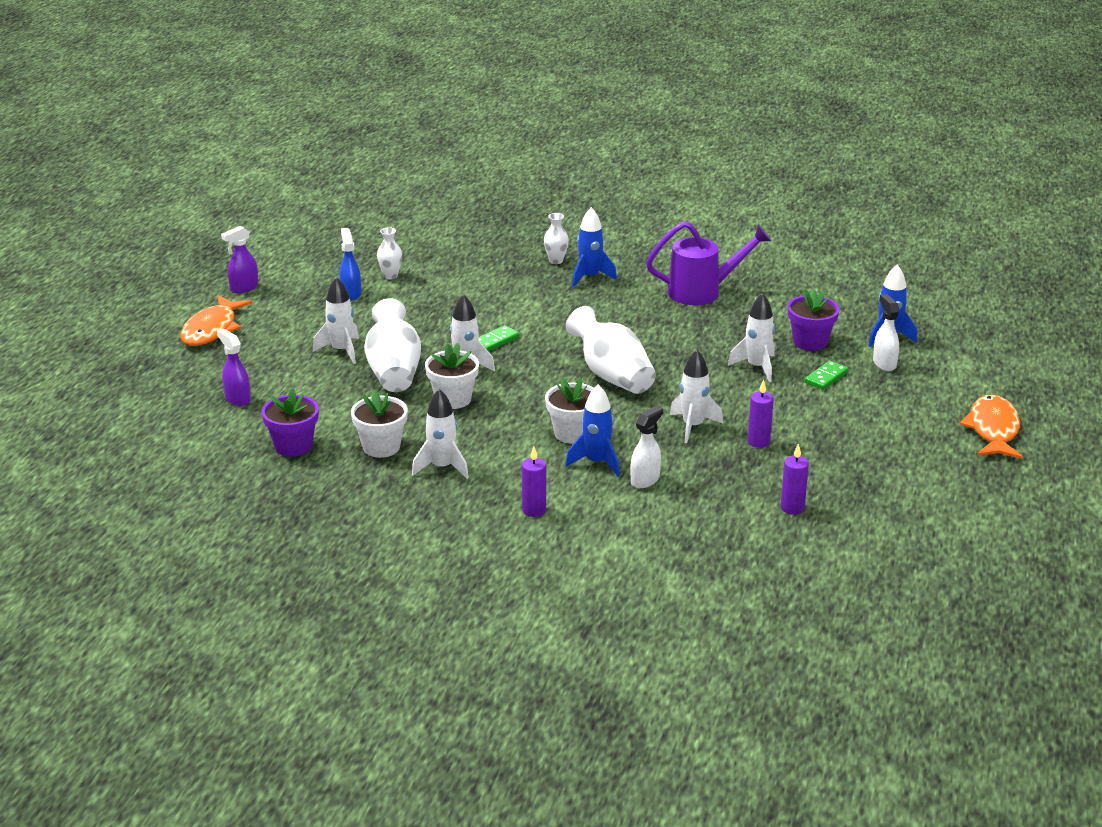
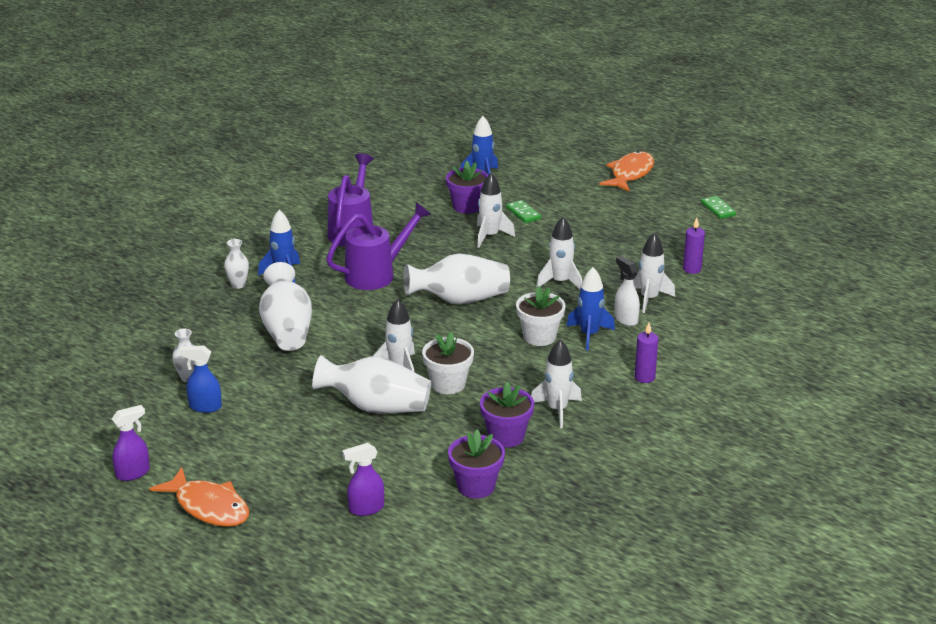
camera: 70 degrees left, 0 degrees up
(244, 288) = (133, 473): purple spray bottle -> purple spray bottle turned 105 degrees counterclockwise
(341, 351) = (316, 431): white rocket -> white rocket (649, 299)
(381, 447) = (506, 436): white flower pot -> purple flower pot
(495, 300) = (287, 329): none -> white vase
(496, 341) = (361, 343): green domino -> green domino (718, 209)
(627, 321) = (376, 274): none -> purple watering can
(758, 442) = (597, 261): purple candle -> none
(884, 363) = (518, 187): white spray bottle -> none
(993, 429) = (630, 174): orange fish -> orange fish turned 90 degrees clockwise

